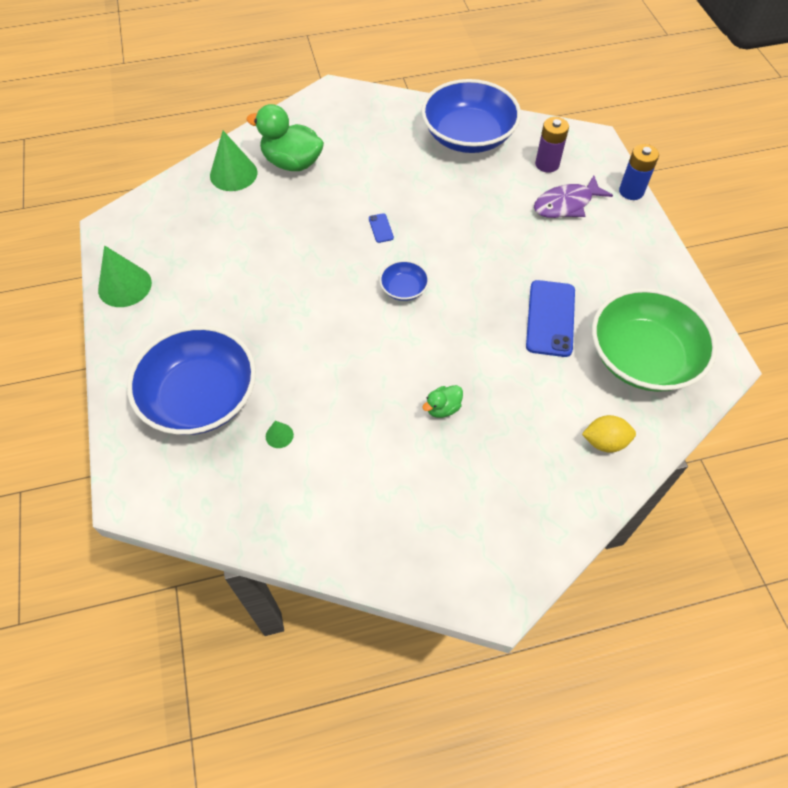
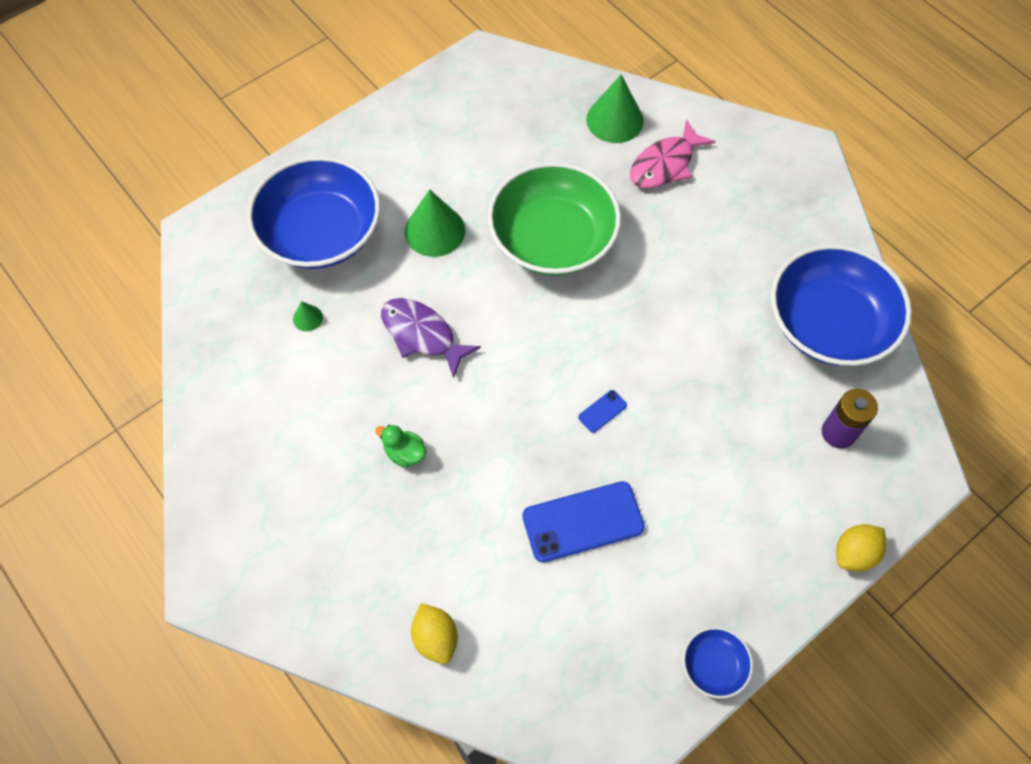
camera: 65 degrees right, 5 degrees up
(124, 286) = (417, 107): green cone -> green cone (434, 231)
(292, 163) = (665, 164): green duck -> pink fish
(381, 228) = (619, 292): blue phone -> blue phone (602, 411)
(404, 289) = (544, 351): blue bowl -> blue bowl (713, 665)
(566, 204) = (780, 479): purple fish -> purple fish (422, 335)
(631, 191) = (854, 553): blue battery -> yellow lemon
(642, 357) = (577, 648): green bowl -> green bowl (553, 239)

